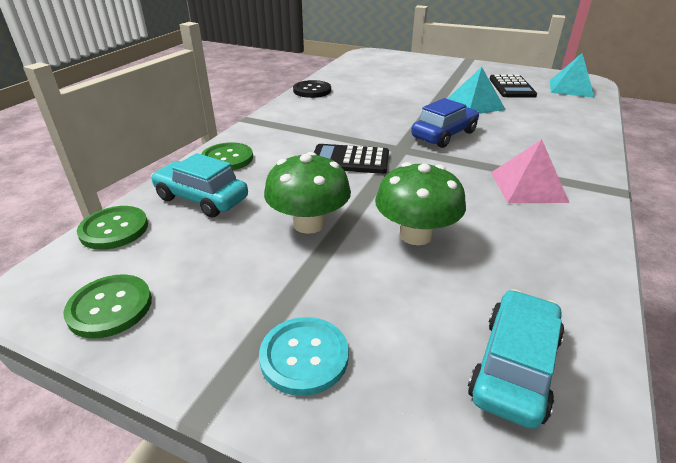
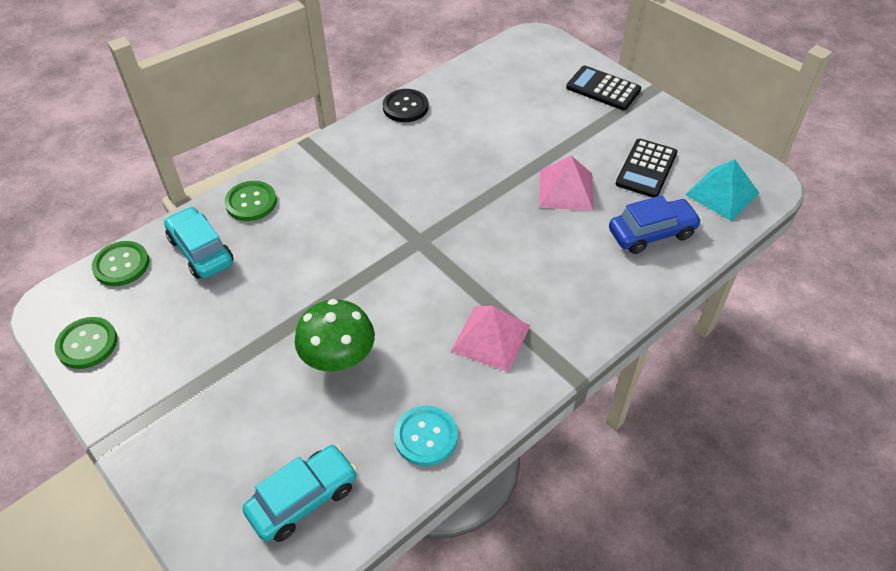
camera: 25 degrees right, 15 degrees up
(304, 357) = (180, 434): turquoise button -> turquoise button (426, 437)
(309, 224) = (264, 313): green mushroom -> none
(350, 160) = (357, 241): black calculator -> black calculator (603, 89)
(444, 135) = (481, 233): blue car -> blue car (651, 233)
(474, 104) = (566, 190): turquoise pyramid -> pink pyramid

